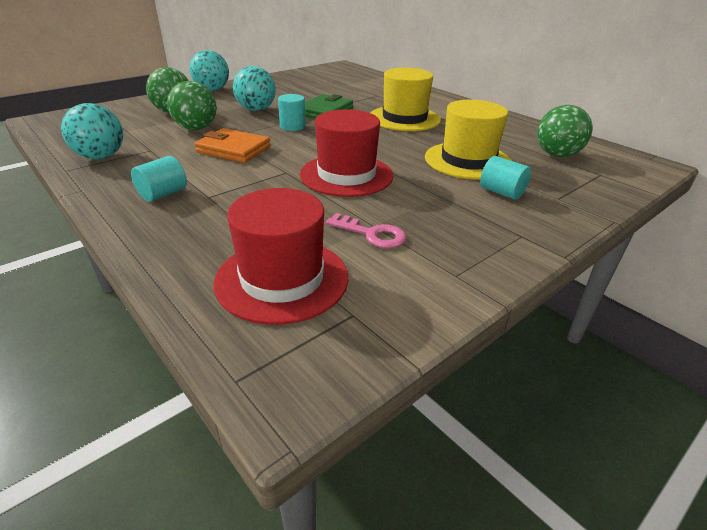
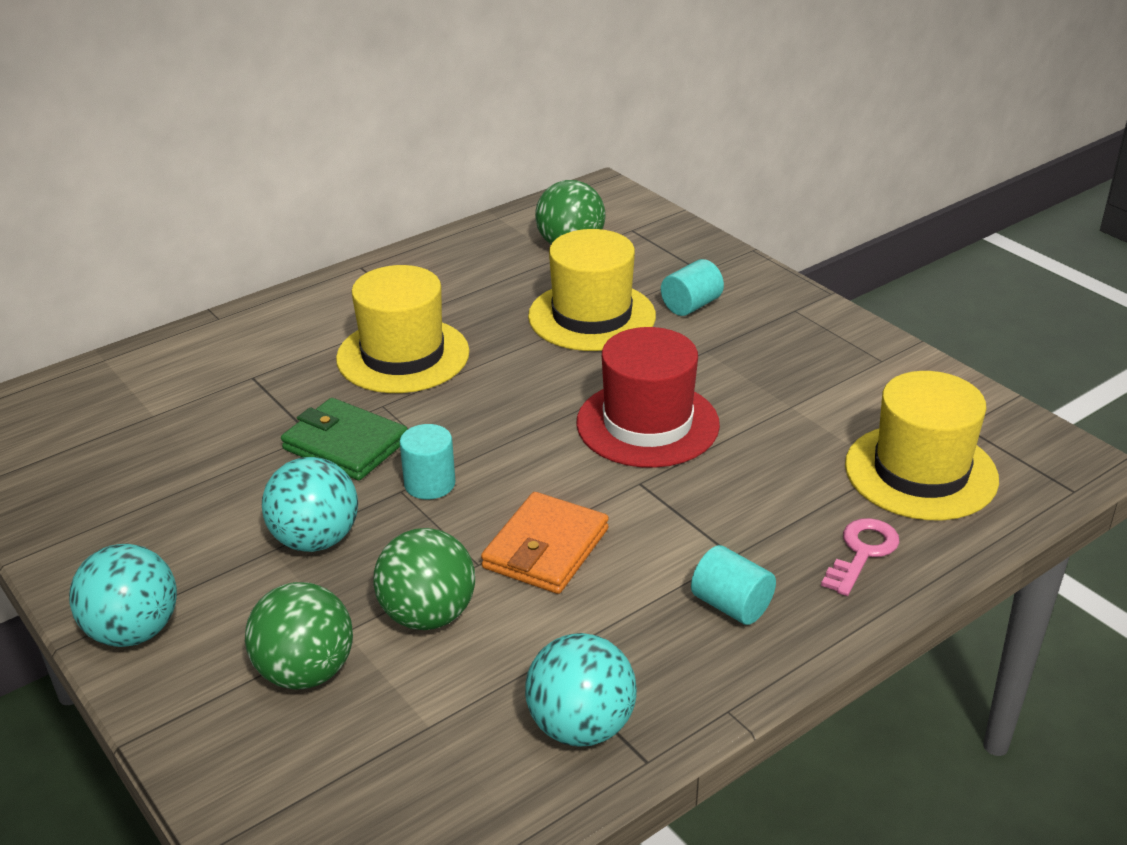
camera: 85 degrees left, 0 degrees up
(282, 279) = (921, 472): red hat -> yellow hat
(371, 234) = (812, 408): pink key -> pink key (862, 552)

